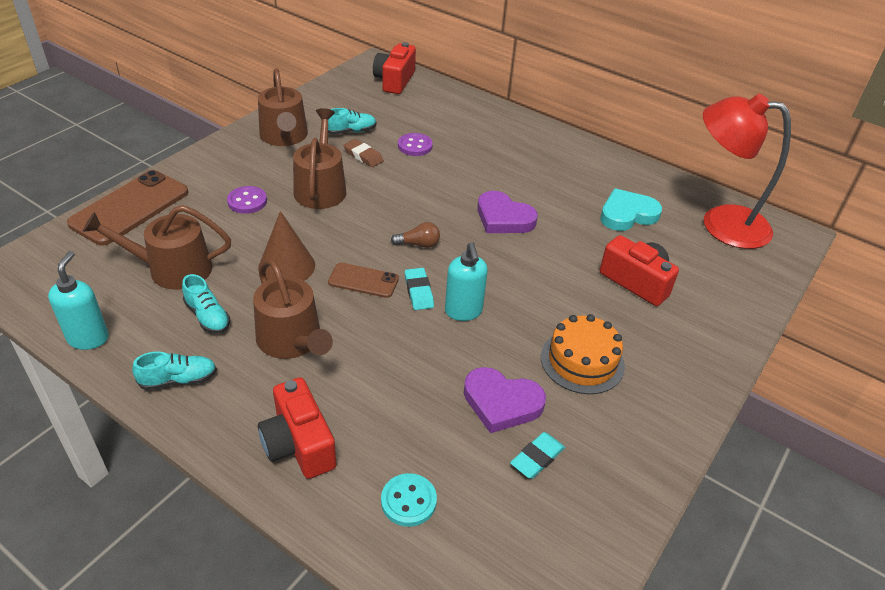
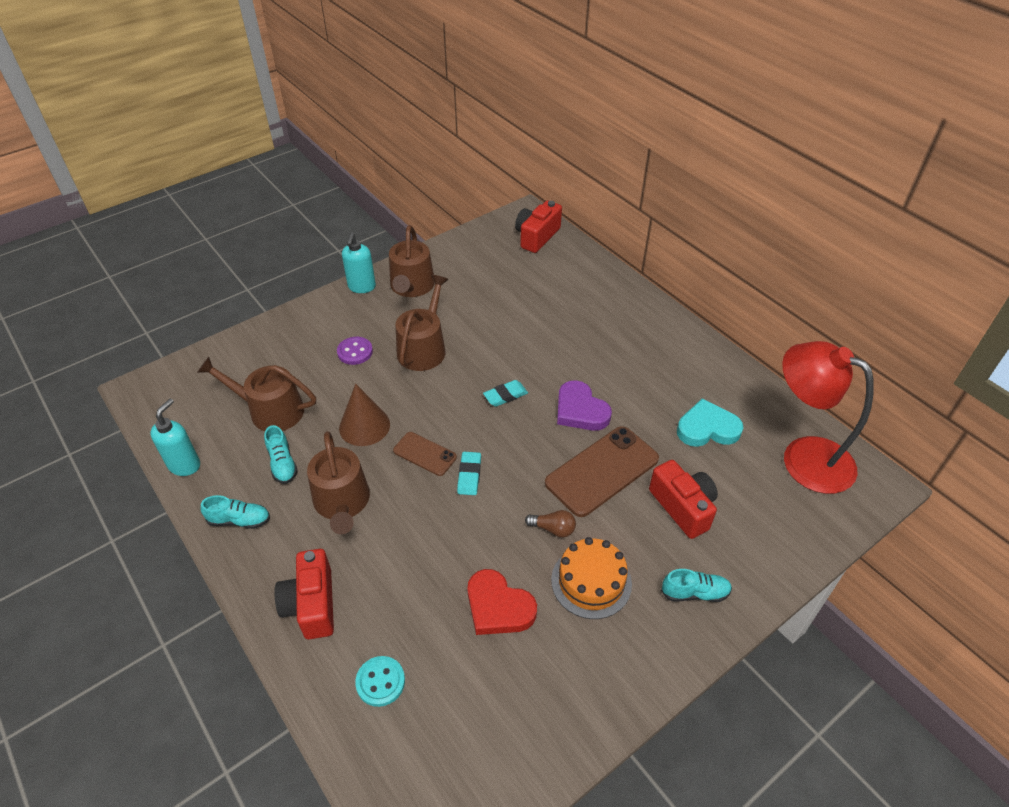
camera: 20 degrees right, 5 degrees up
(130, 208) = (257, 342): brown phone -> brown phone (602, 471)
(350, 131) = (473, 289): turquoise shoe -> turquoise shoe (695, 593)
(363, 156) = (475, 319): brown eraser -> none
(415, 146) = (527, 315): purple button -> none
(418, 244) = (488, 425): brown light bulb -> brown light bulb (553, 529)
(463, 311) = (501, 505): turquoise soap dispenser -> turquoise soap dispenser (361, 287)
(501, 403) = (498, 607): purple heart -> red heart
(537, 458) = (507, 670): turquoise eraser -> turquoise eraser (505, 395)

